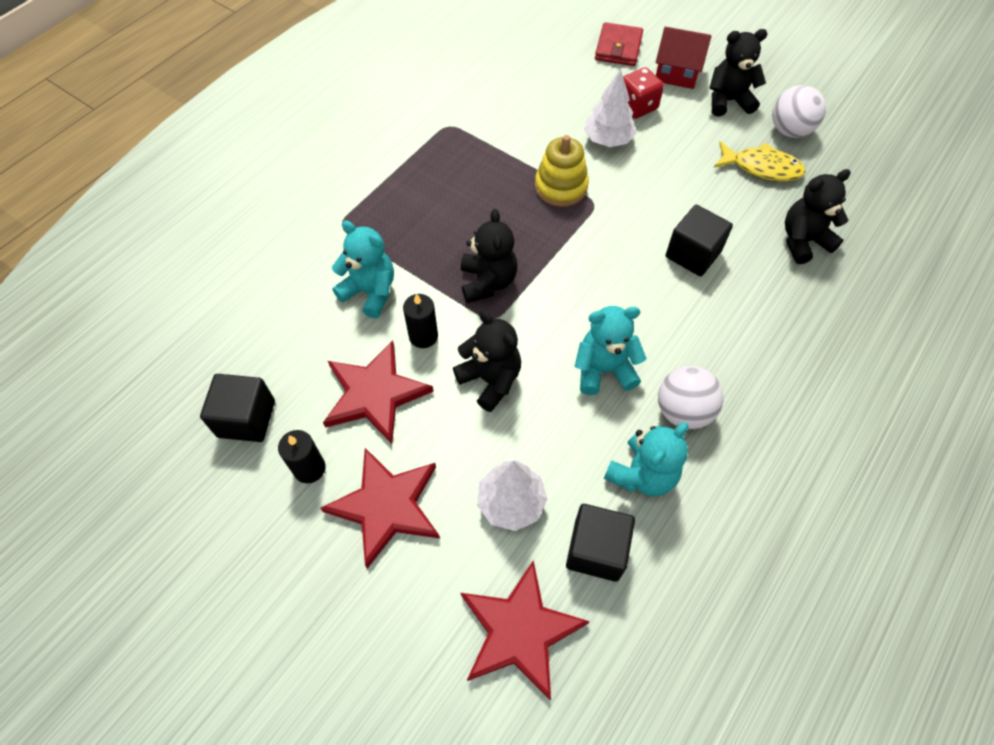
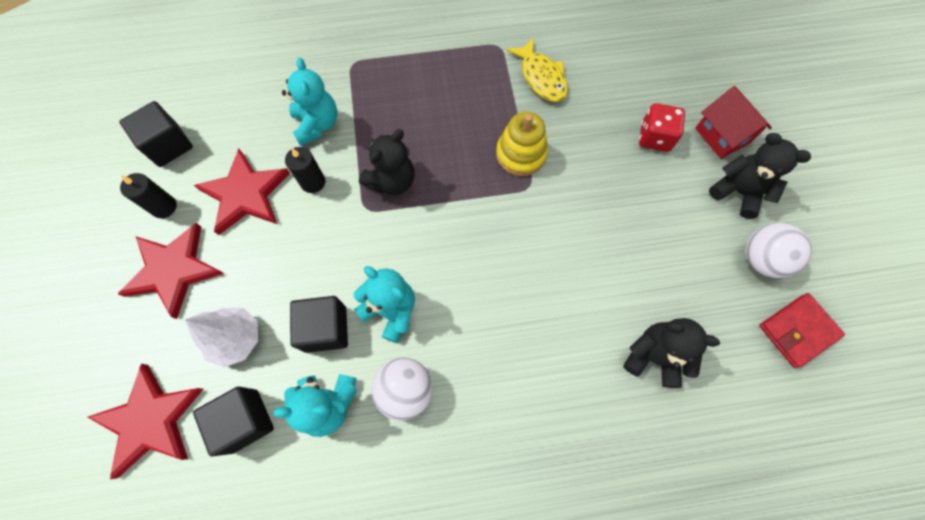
camera: 45 degrees right, 10 degrees up
(490, 380) = (316, 249): black teddy bear -> none
(607, 140) = (599, 146): white tree -> none
(618, 48) = (699, 78): red wallet -> red wallet (797, 331)
(693, 254) = (553, 287): black cube -> black cube (326, 329)
(761, 168) = (696, 269): yellow fish -> yellow fish (541, 77)

